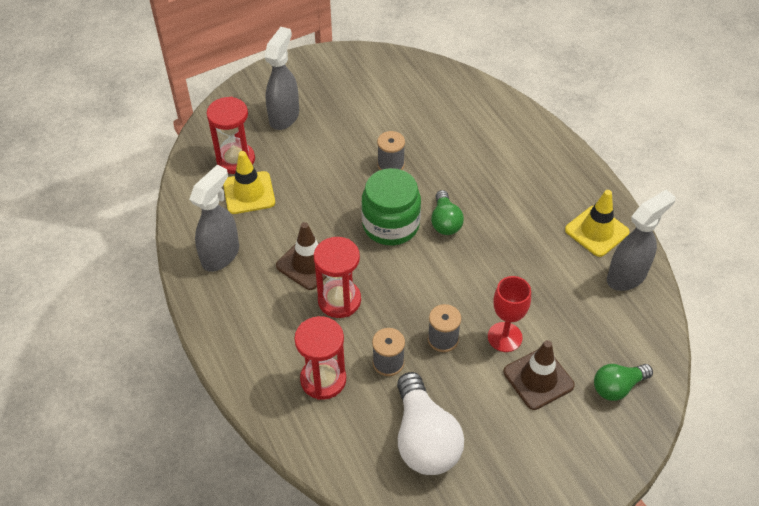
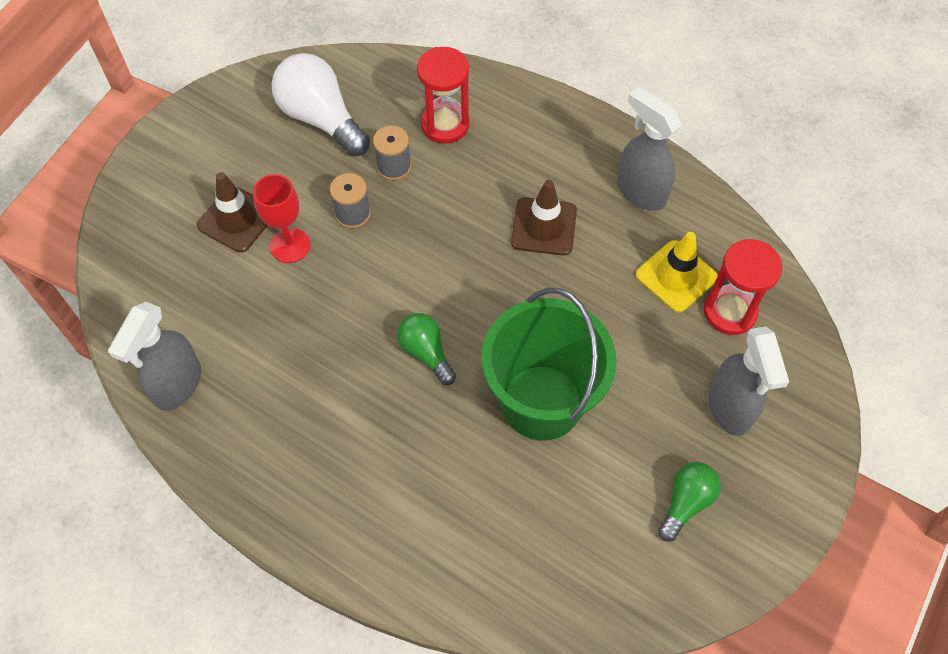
camera: 150 degrees right, 10 degrees up
(221, 255) = (640, 191): grey spray bottle -> grey spray bottle turned 135 degrees clockwise
(339, 300) = (483, 203): red hourglass -> none
(391, 165) = (541, 402): grey spool -> green bucket
(391, 225) = (486, 316): green jar -> none
(596, 231) = (234, 432): yellow traffic cone -> none
(617, 387) = (152, 248): green light bulb -> green light bulb (686, 502)

